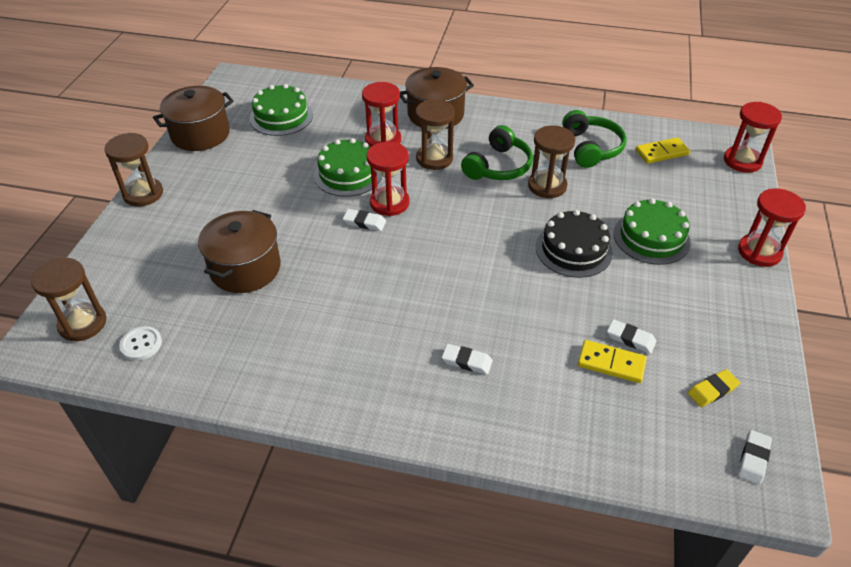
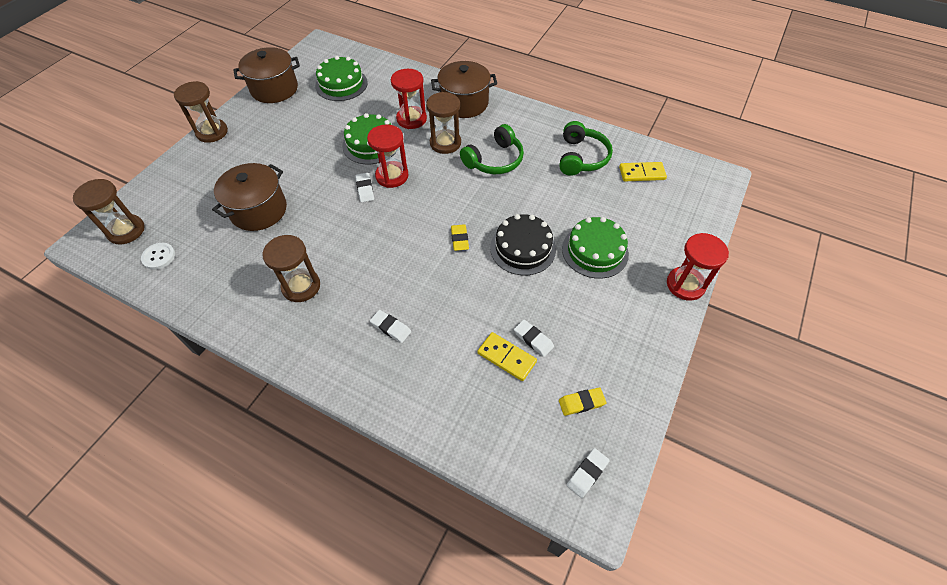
camera: 15 degrees right, 10 degrees up
(364, 222) = (365, 189): white eraser -> white eraser turned 45 degrees clockwise
(499, 254) = (459, 239): none -> yellow eraser
(547, 186) = (527, 185): brown hourglass -> brown hourglass (301, 286)
(742, 161) = (712, 195): red hourglass -> none

